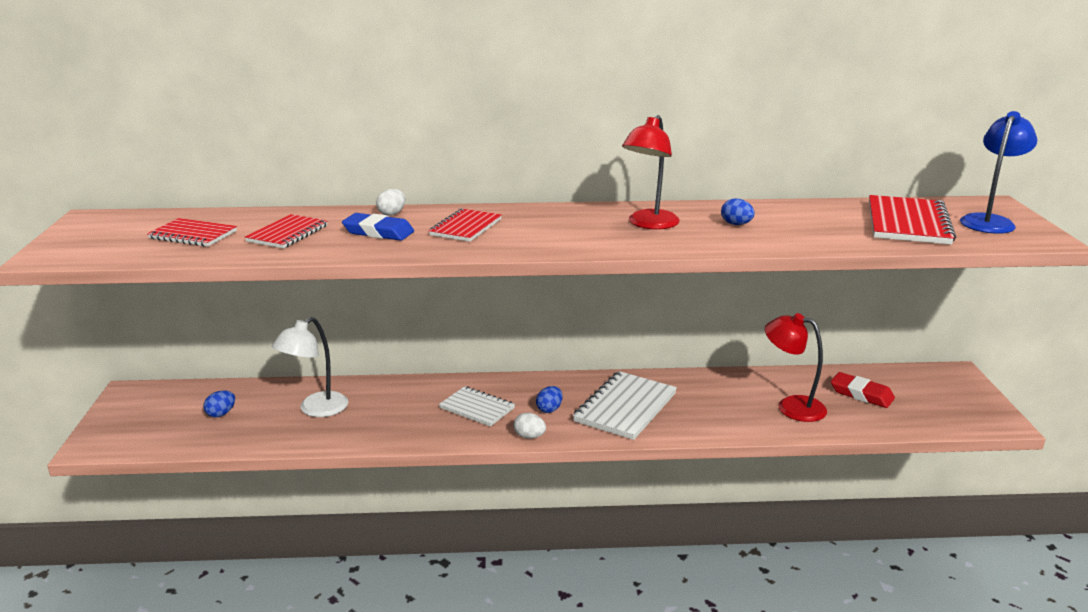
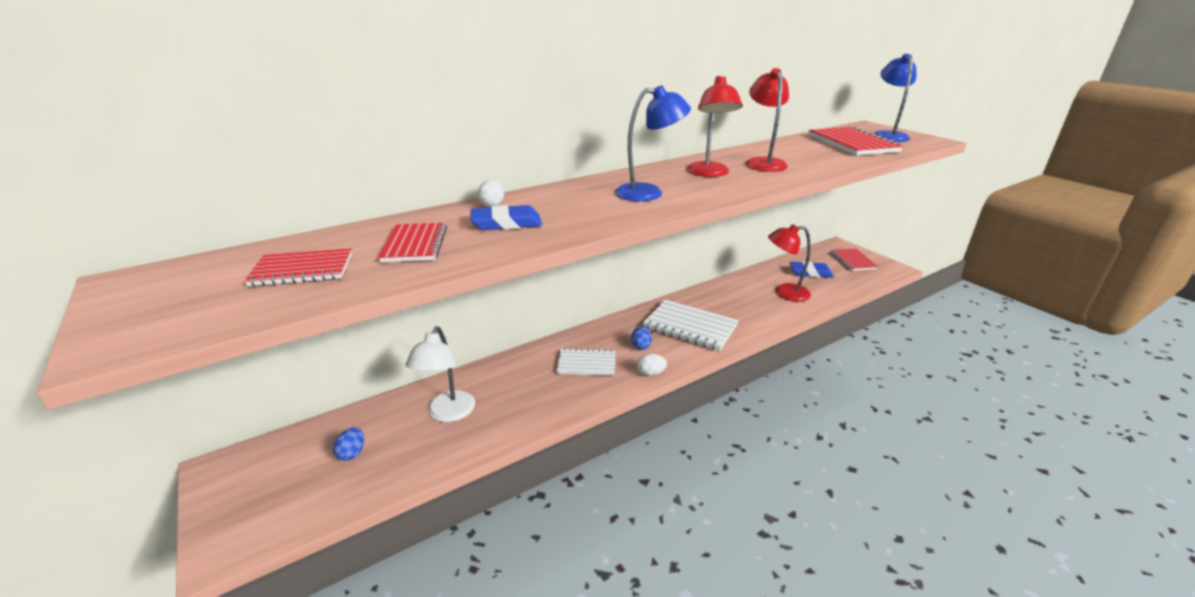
camera: 30 degrees left, 5 degrees up
(466, 227) = (578, 203): red notebook -> red notebook (852, 261)
(548, 231) = (649, 192): none -> blue lamp
(625, 407) = (690, 327): white notebook -> white notebook turned 60 degrees counterclockwise
(736, 224) = (763, 162): blue egg -> red lamp
(861, 394) = (810, 273): red eraser -> blue eraser

